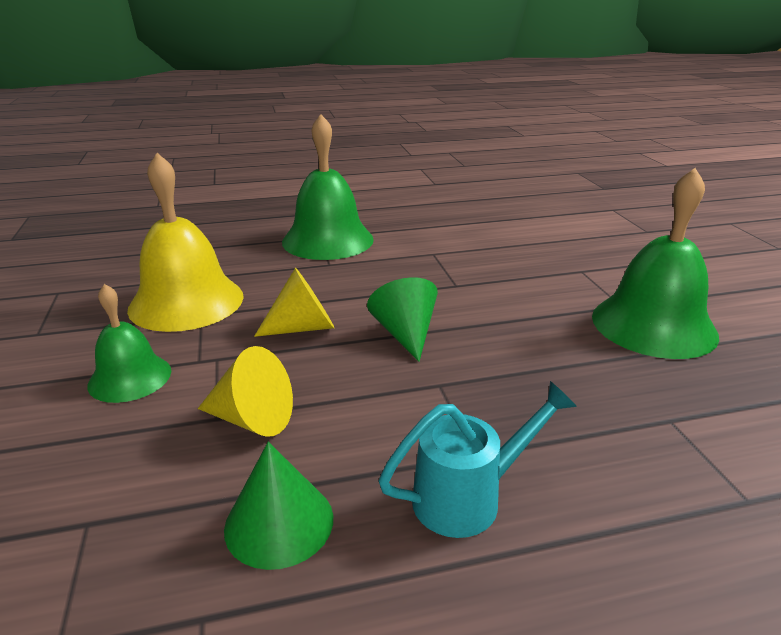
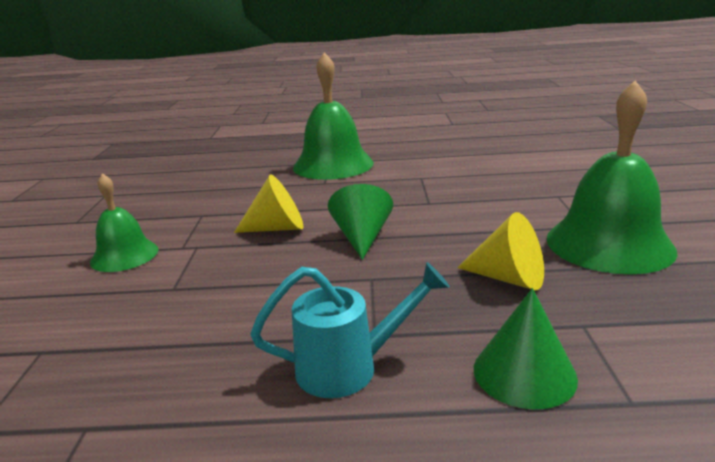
camera: 15 degrees right, 5 degrees down
(186, 302) = (195, 205): yellow bell -> none
(252, 419) = (200, 291): yellow cone -> yellow cone (508, 278)
(279, 522) = (180, 368): green cone -> green cone (524, 373)

